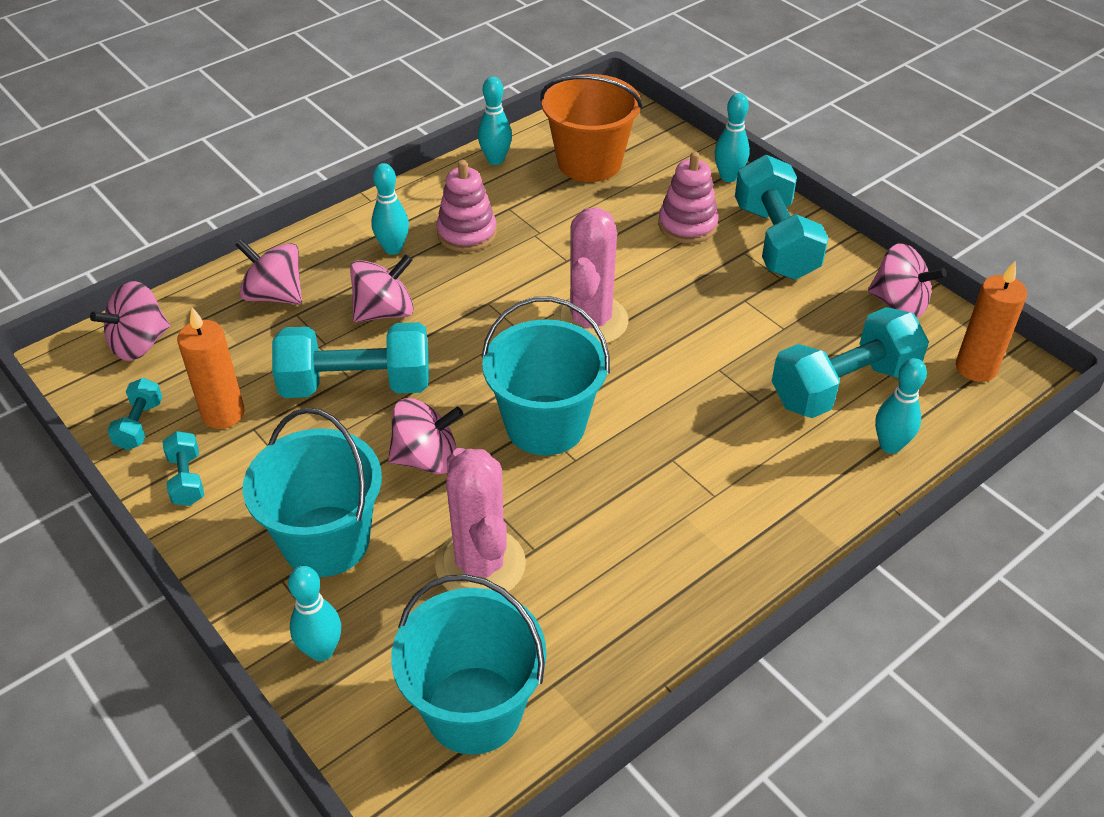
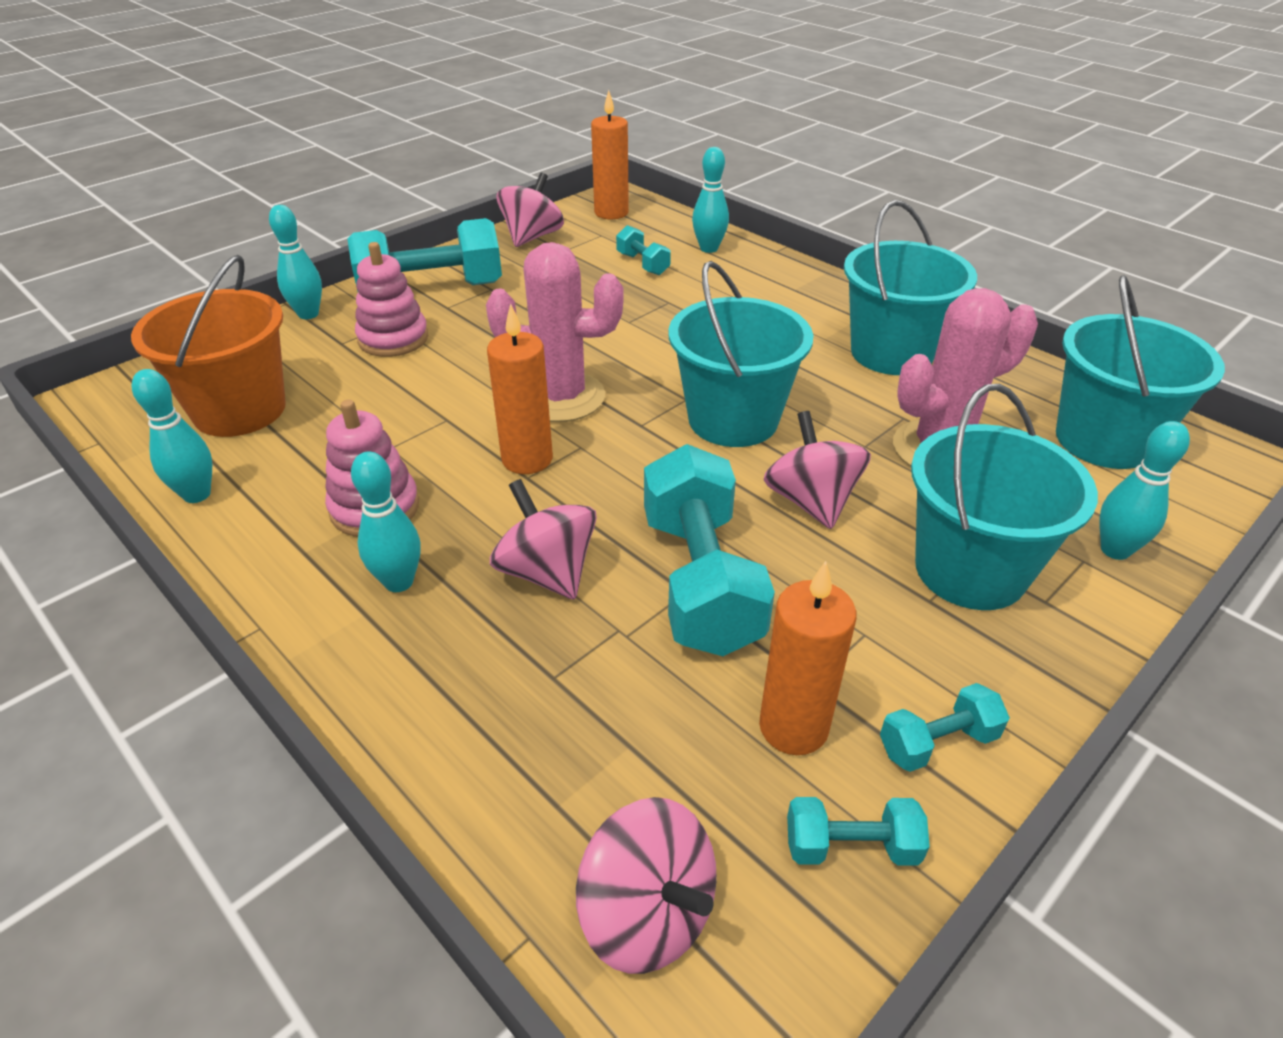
camera: 95 degrees left, 5 degrees down
(274, 295) = (506, 716): pink spinning top -> none
(509, 302) = (527, 459): none -> orange candle
(652, 568) = (892, 353): none -> turquoise bucket
(843, 386) = (643, 264): turquoise dumbbell -> turquoise dumbbell, size x0.47

